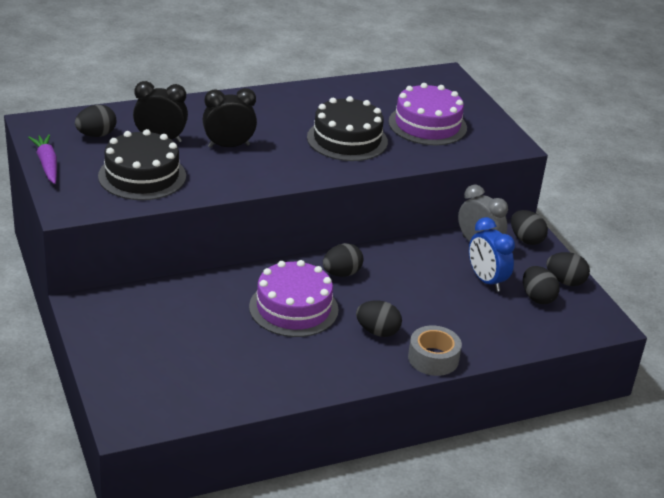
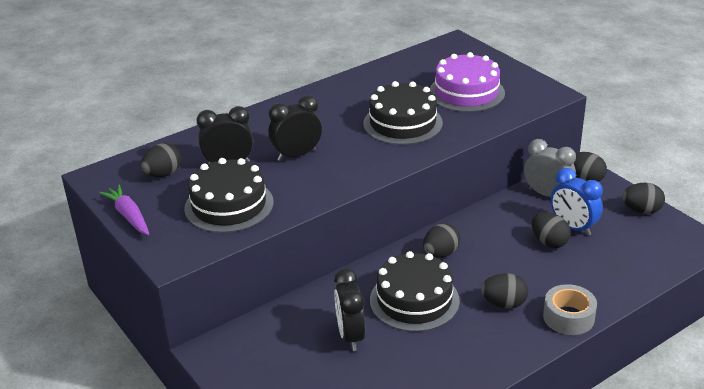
camera: 10 degrees left, 0 degrees up
(217, 324) = (350, 336): none -> black clock
(293, 308) = (414, 300): purple cake -> black cake
(537, 298) = (626, 232): black egg -> black egg (549, 242)

